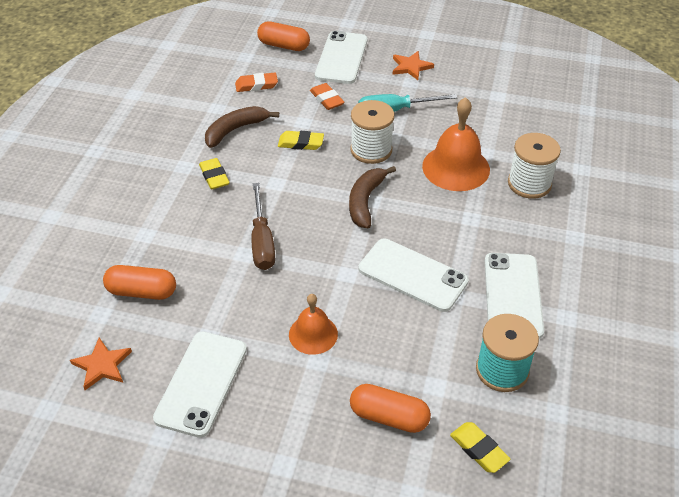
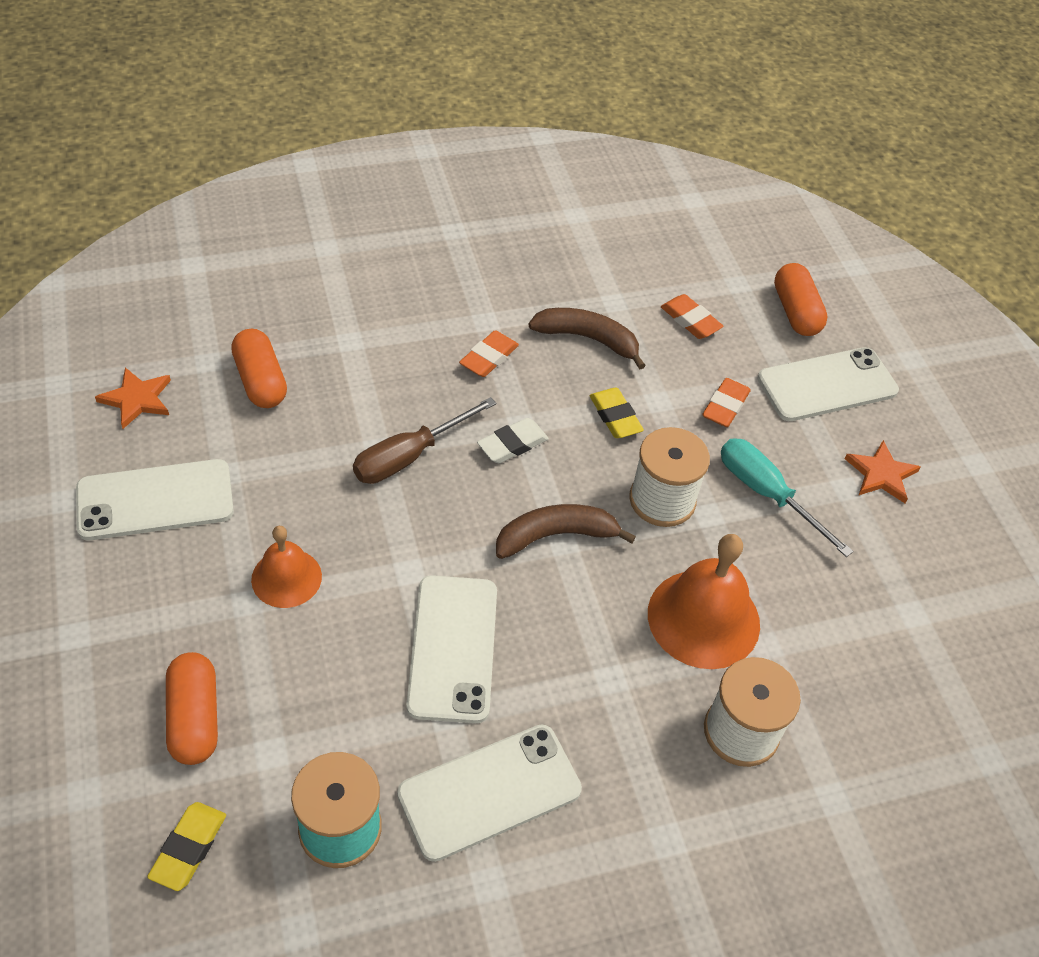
camera: 55 degrees right, 5 degrees up
(214, 176) = (489, 358): yellow eraser -> orange eraser
(288, 193) = (512, 444): none -> white eraser

